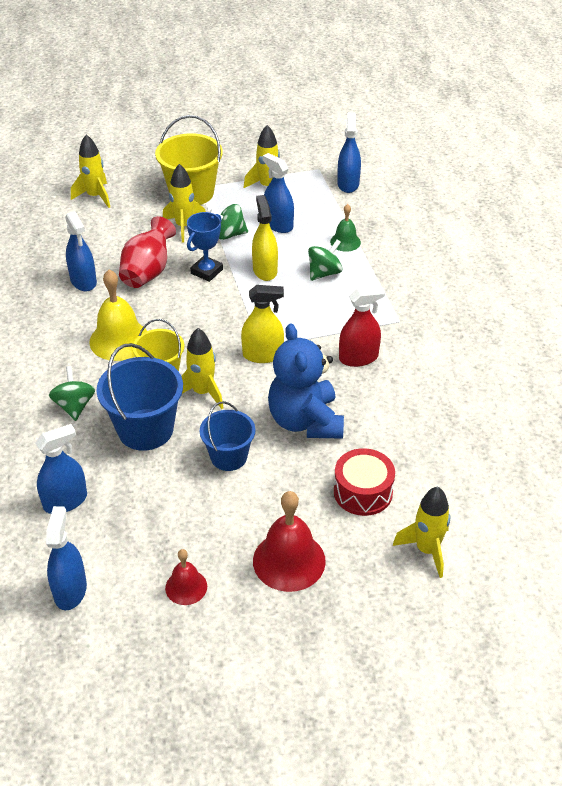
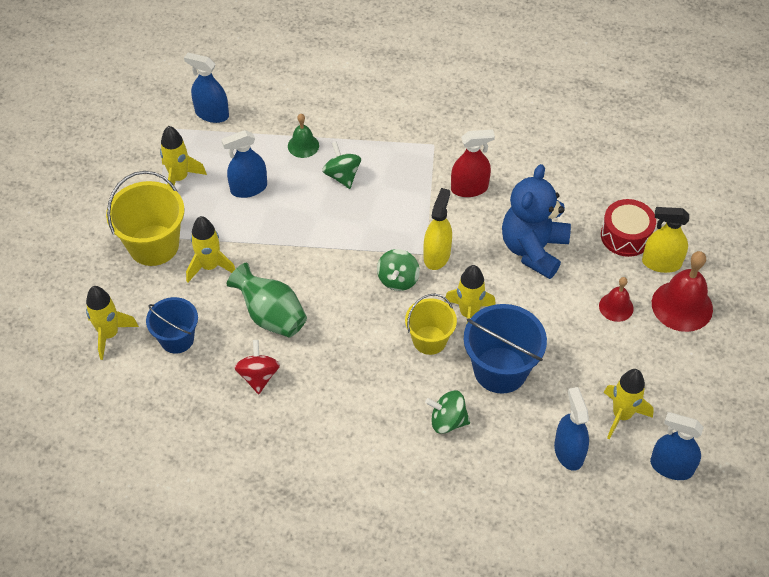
camera: 70 degrees left, 10 degrees up
(83, 281) = (258, 376): blue spray bottle -> red spinning top
(119, 340) = (367, 364): yellow bell -> none
(148, 272) = (271, 316): red vase -> green vase
(186, 587) = (689, 382): red bell -> red bell (616, 307)
(206, 271) = (294, 266): blue trophy -> none
(229, 234) = (244, 232): green spinning top -> green spinning top (398, 279)
(229, 457) = (556, 315): blue bucket -> blue bucket (177, 339)
(265, 270) = (316, 219): yellow spray bottle -> yellow spray bottle (661, 263)
(305, 421) = (533, 249): blue teddy bear -> blue teddy bear turned 105 degrees clockwise
(358, 358) = (469, 188): red spray bottle -> red spray bottle turned 75 degrees clockwise
(427, 550) = (695, 216): yellow rocket -> yellow rocket (621, 415)

